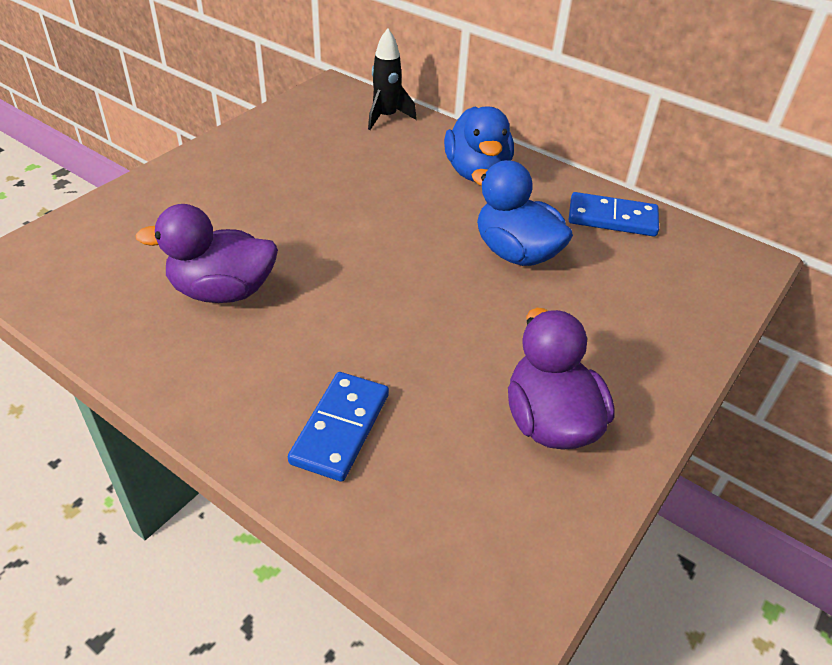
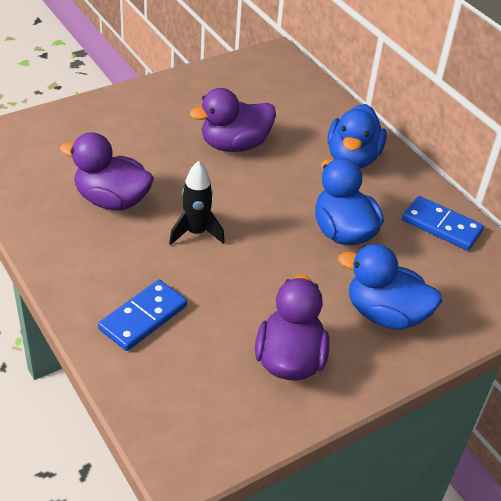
camera: 20 degrees right, 0 degrees up
(339, 190) = (234, 145): none -> purple duck
(386, 117) = (306, 91): black rocket -> black rocket (196, 232)
(619, 331) = (385, 314): none -> blue duck

